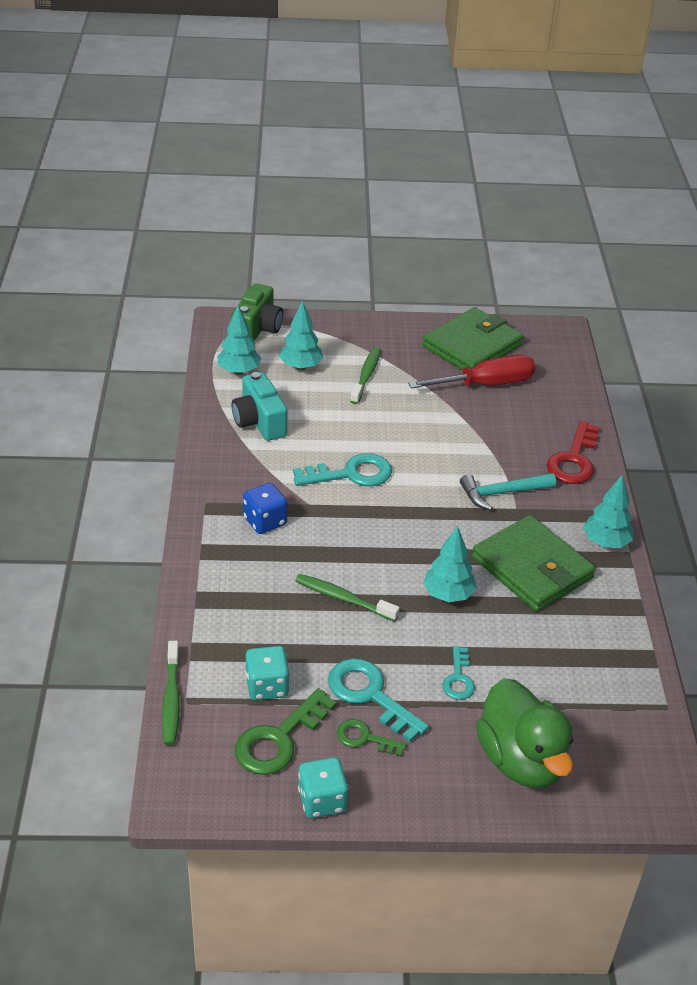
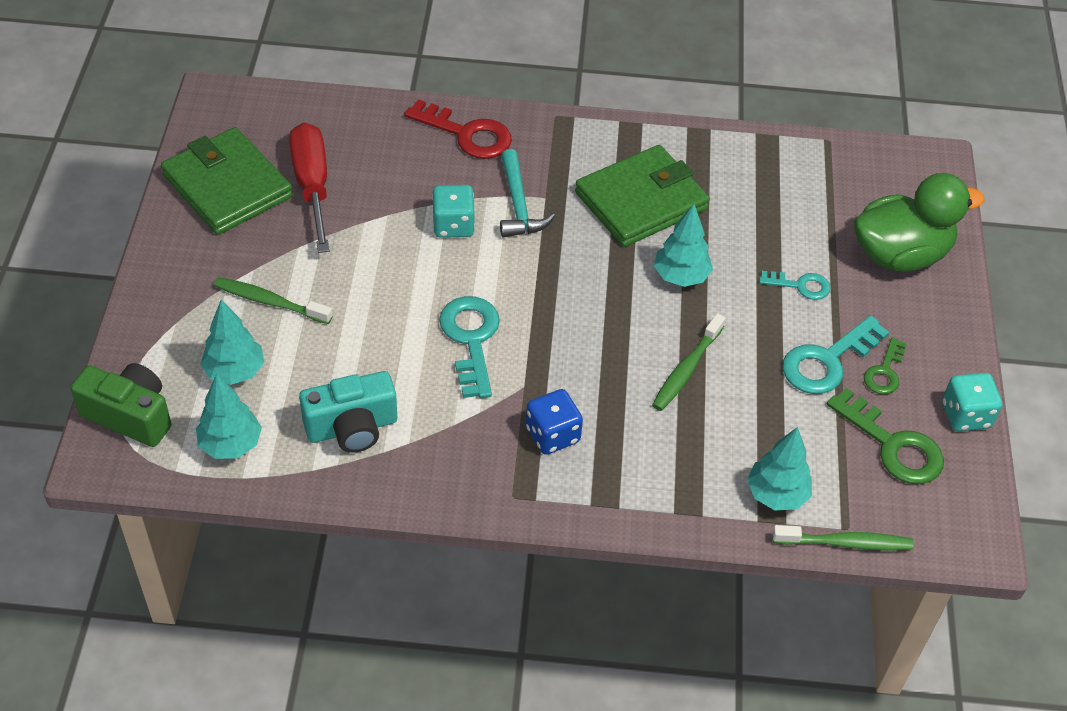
camera: 85 degrees left, 10 degrees up
(267, 686) = (820, 451): turquoise dice -> turquoise dice (453, 225)
(606, 542) = (603, 136): turquoise tree -> turquoise tree (776, 494)

